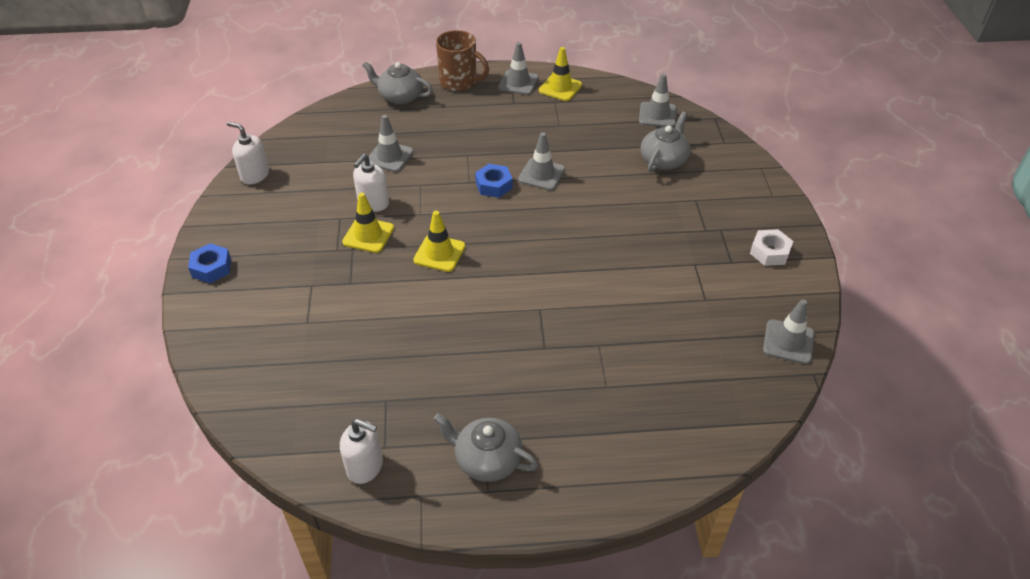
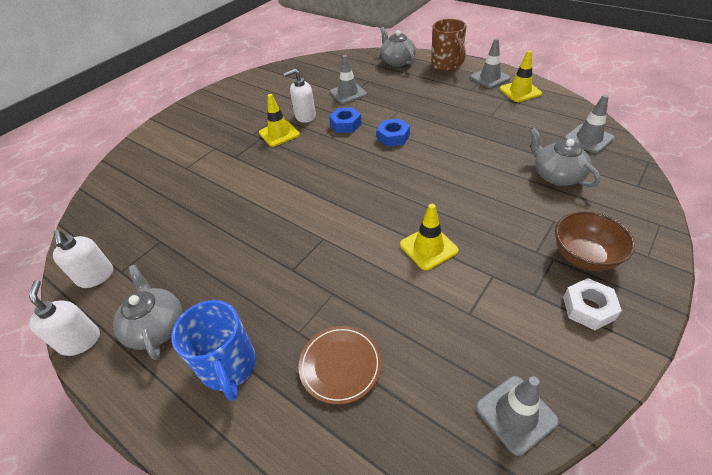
camera: 45 degrees right, 0 degrees up
(211, 268) = (184, 115): blue nut -> blue nut (345, 124)
(254, 175) = (265, 76): white soap dispenser -> white soap dispenser (80, 341)
(439, 253) = (305, 164): yellow traffic cone -> yellow traffic cone (428, 247)
(541, 174) = (436, 144): grey traffic cone -> none
(585, 442) = (229, 367): none -> blue mug
(660, 386) = (340, 365): none -> brown plate
(664, 160) = (556, 175): grey teapot -> grey teapot turned 105 degrees counterclockwise
(737, 217) = (584, 257): none -> brown bowl

